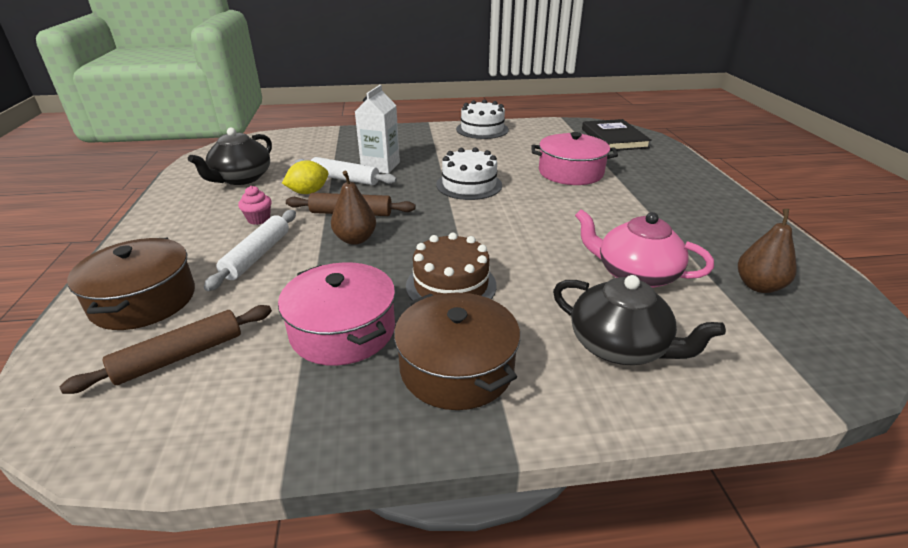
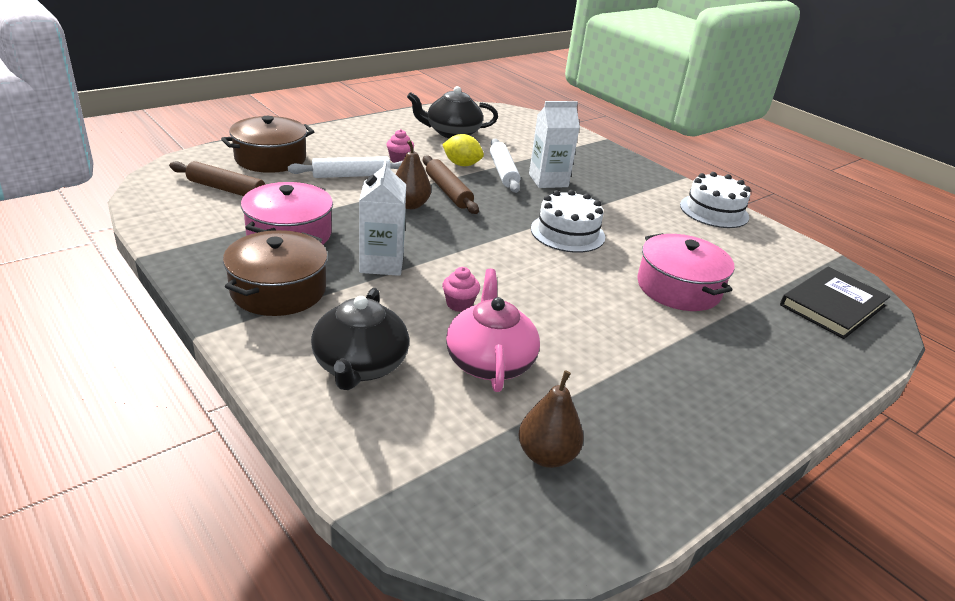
camera: 55 degrees right, 0 degrees up
(451, 285) = (381, 263): brown cake -> white carton
(545, 263) = (459, 304): none -> pink cupcake

